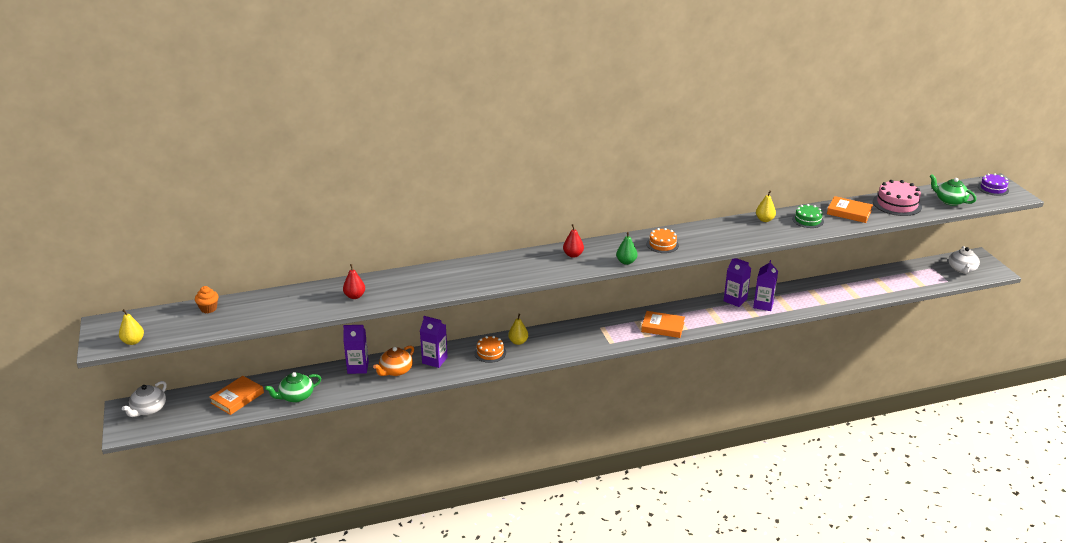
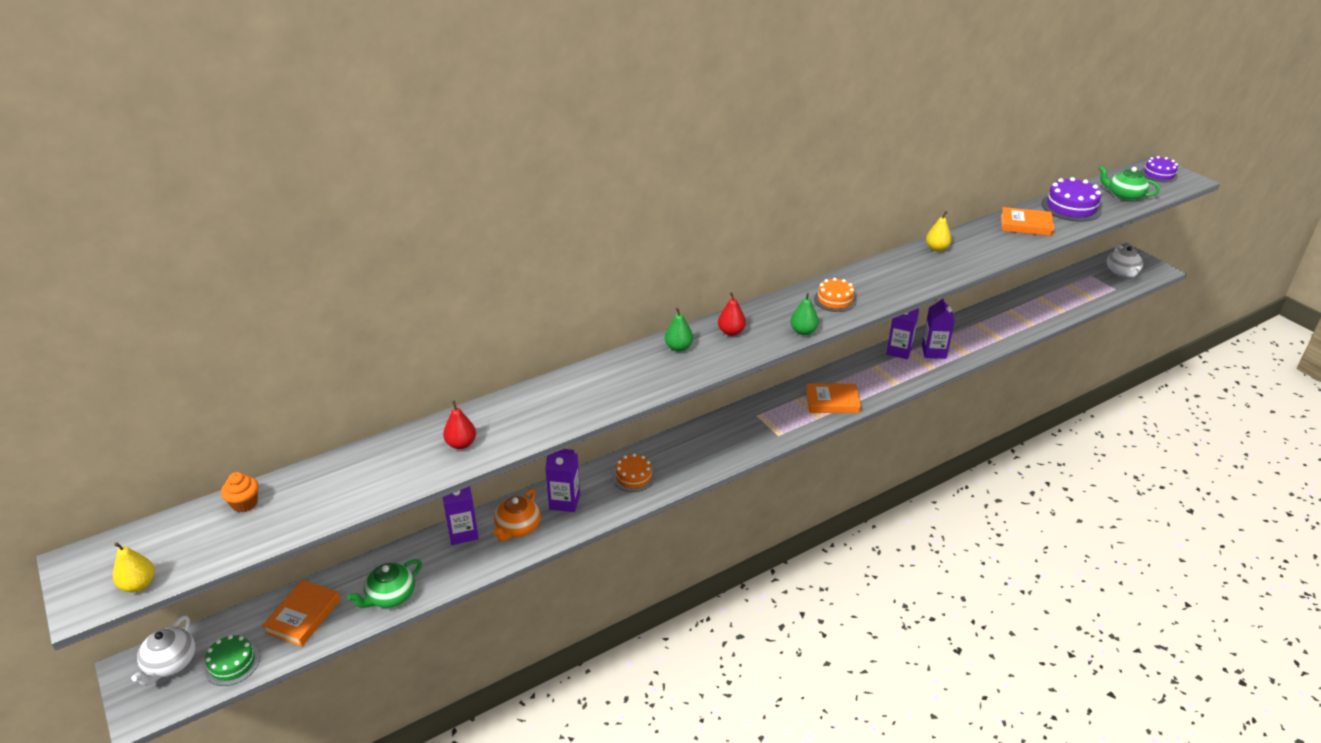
camera: 15 degrees left, 5 degrees up
(518, 342) = (663, 454): yellow pear -> none
(530, 259) = (678, 347): none -> green pear
(808, 220) = (986, 242): green cake -> green cake (232, 663)
(897, 204) = (1071, 207): pink cake -> purple cake

